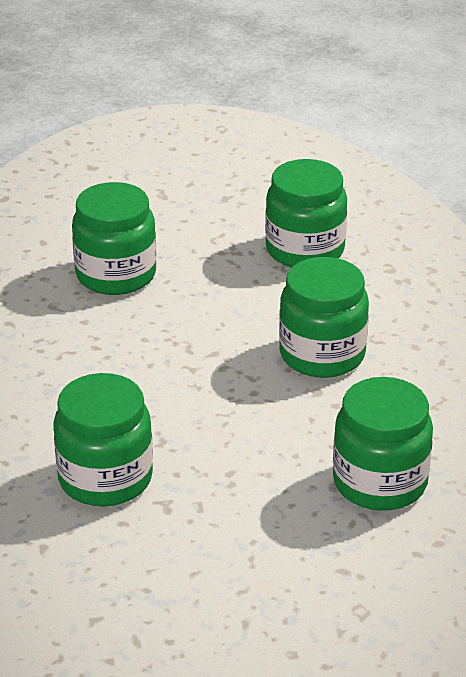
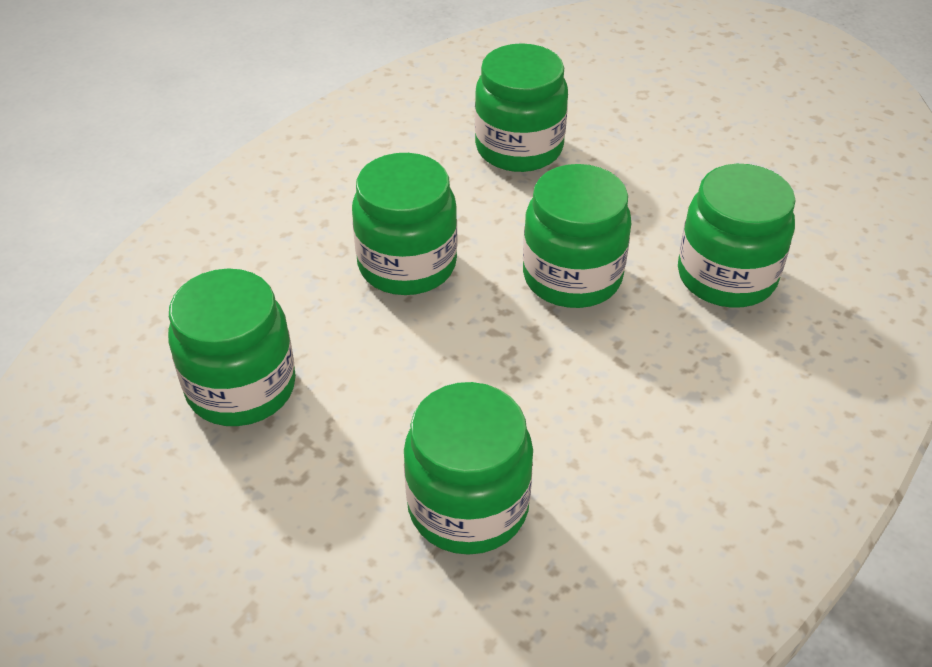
camera: 135 degrees left, 10 degrees up
(209, 412) = (572, 277): none -> green jar

